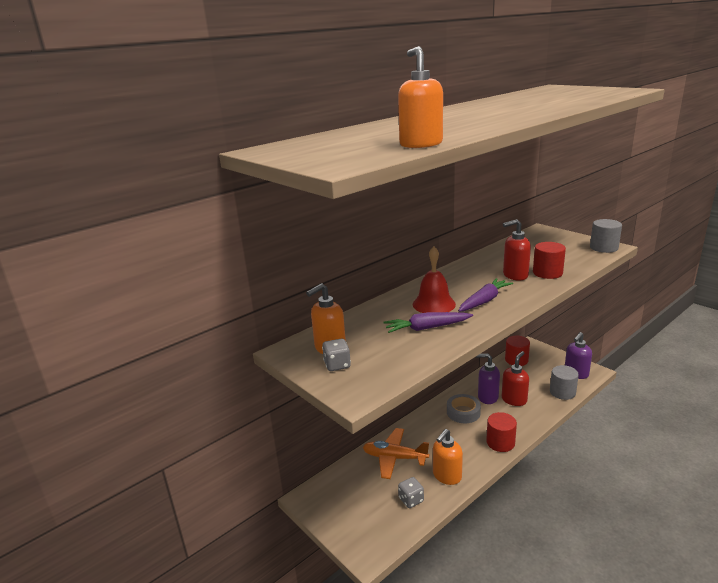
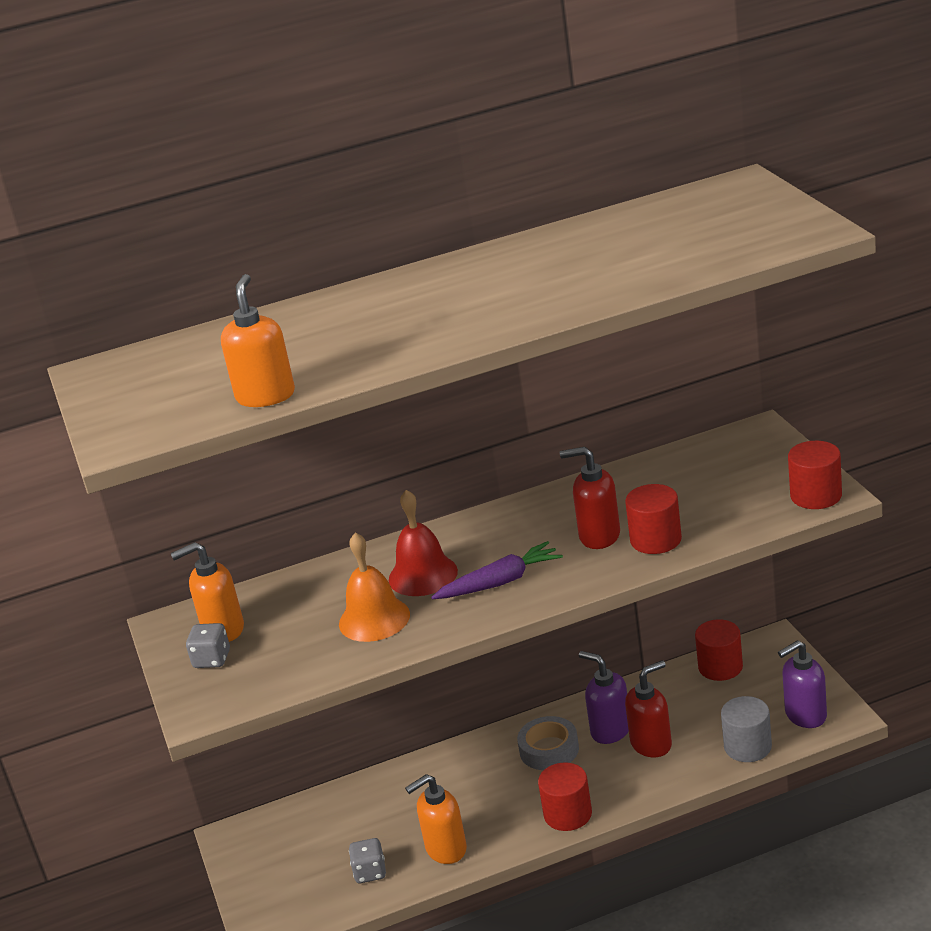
camera: 25 degrees right, 5 degrees up
(394, 458) = (389, 804): orange plane -> none
(427, 328) = (374, 619): purple carrot -> orange bell
(604, 248) = (816, 496): grey cylinder -> red cylinder

